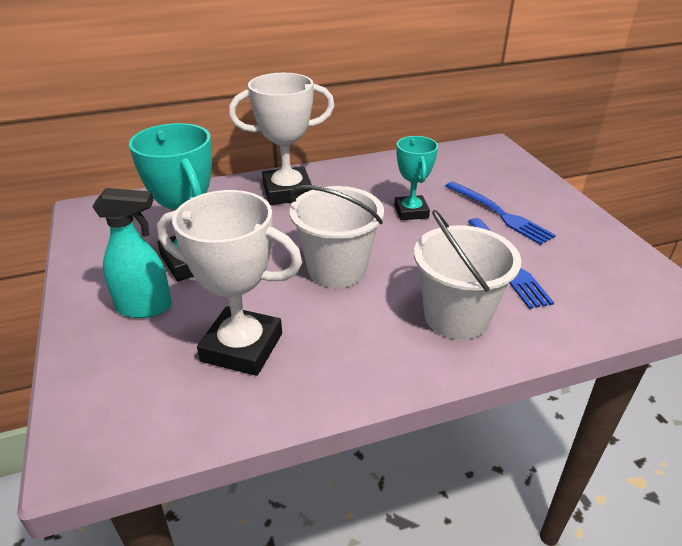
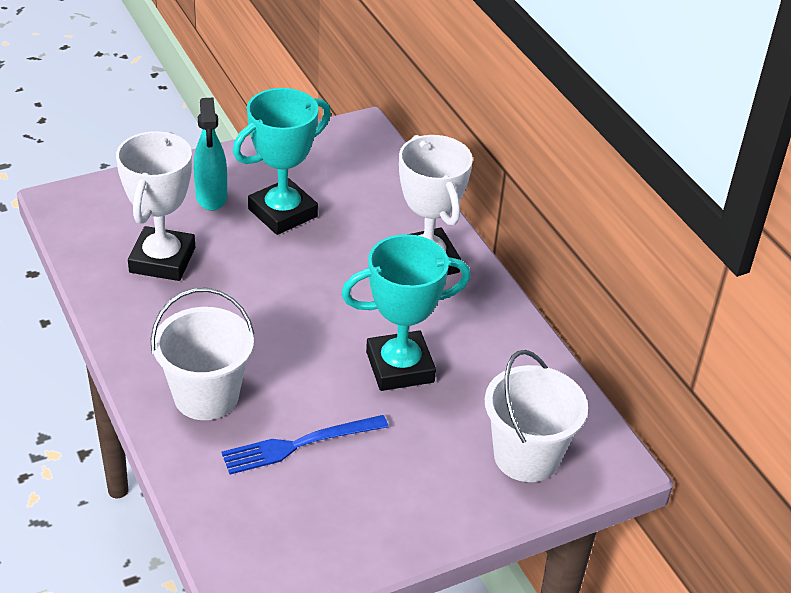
camera: 80 degrees right, 5 degrees up
(337, 269) = (277, 310): white bucket -> white bucket (526, 456)
(411, 212) = (400, 367): turquoise trophy -> turquoise trophy, size x1.59
(499, 213) = (410, 449): blue fork -> none

